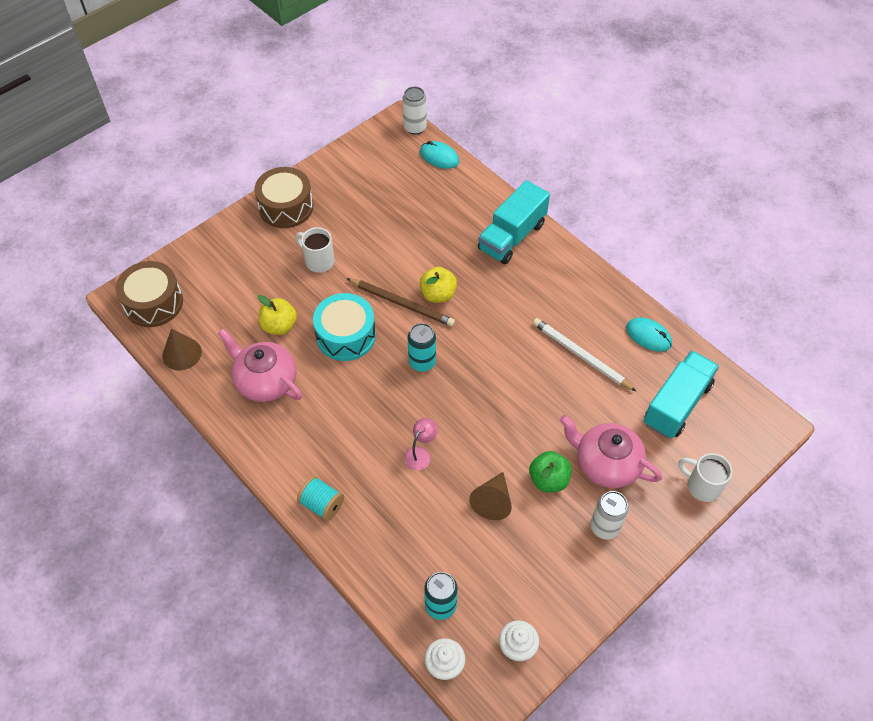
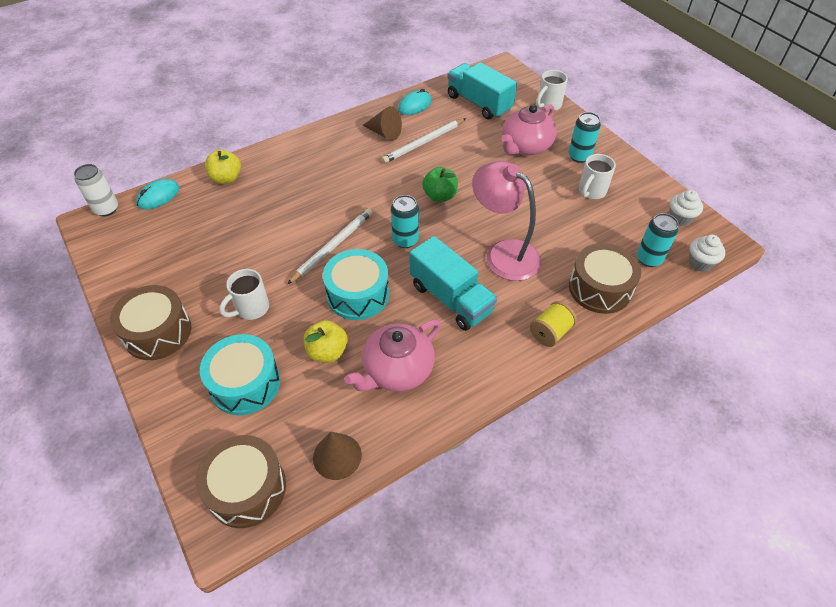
camera: 80 degrees left, 5 degrees down
(242, 277) = (245, 383): none -> turquoise drum
(322, 504) = (550, 332): turquoise spool -> yellow spool
(387, 551) = (600, 288): none -> brown drum
(402, 303) = (332, 246): brown pencil -> white pencil
(421, 454) = (503, 253): pink lamp -> pink lamp, size x2.22
(438, 294) = (331, 219): yellow apple -> yellow apple (226, 178)
(492, 501) = (554, 214): brown cone -> brown cone (384, 133)
(512, 236) = (283, 162): turquoise truck -> turquoise truck (451, 298)
(541, 542) = (591, 191): none -> white mug
(548, 479) = (536, 179): green apple -> green apple (440, 196)
(604, 527) = (579, 156): white can -> turquoise can

